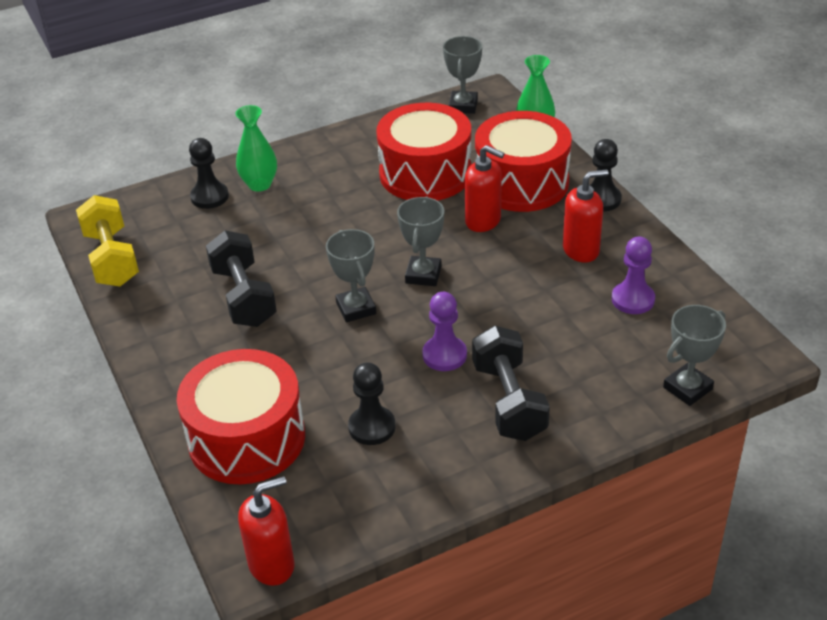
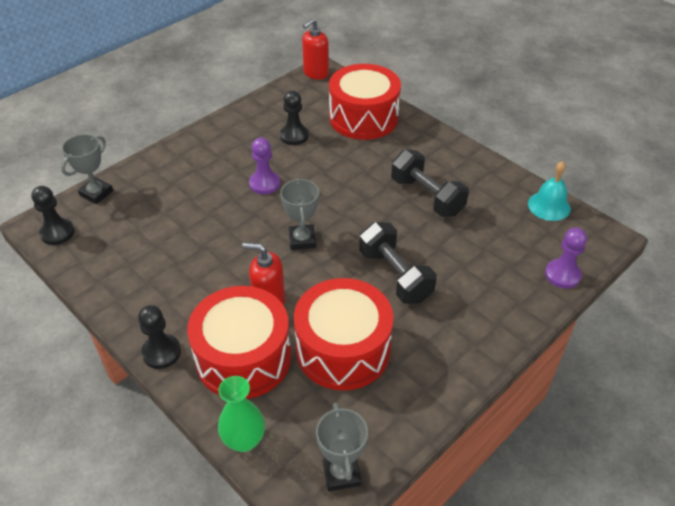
camera: 160 degrees right, 5 degrees up
(111, 259) = (549, 206): yellow dumbbell -> turquoise bell
(209, 197) = (525, 278): black pawn -> black pawn (57, 233)
(259, 184) = (491, 301): green vase -> none
(356, 308) = (341, 204): grey trophy -> none
(509, 401) = (214, 164): black dumbbell -> black dumbbell (395, 275)
(581, 250) = (177, 289): red soap dispenser -> none
(633, 299) = (132, 251): purple pawn -> purple pawn (562, 275)

